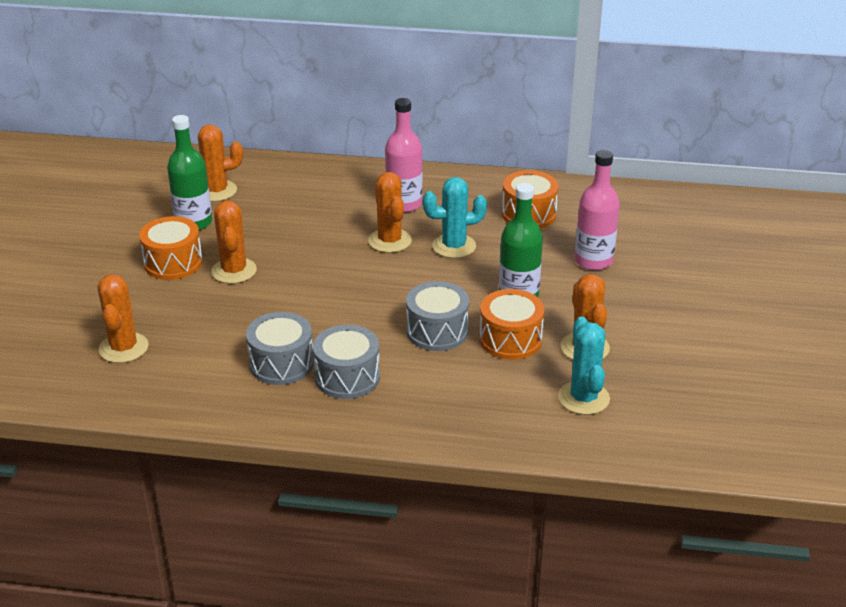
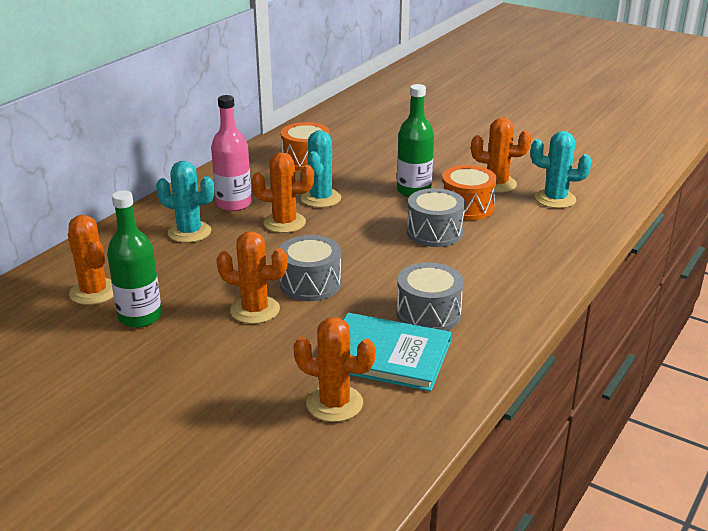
camera: 65 degrees left, 5 degrees down
(173, 263) = (203, 343): orange drum -> none
(203, 357) = (387, 355): none -> turquoise book
(216, 191) = (94, 292): orange cactus -> orange cactus turned 45 degrees counterclockwise
(336, 200) = (189, 232): none -> turquoise cactus
(347, 377) = (470, 286): grey drum -> grey drum (310, 284)
(593, 261) = (392, 154): pink bottle -> none

